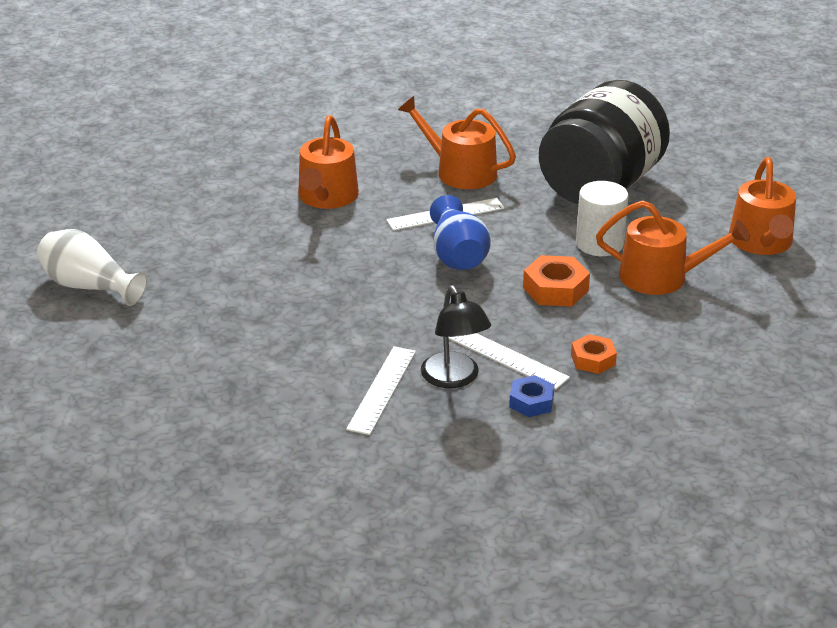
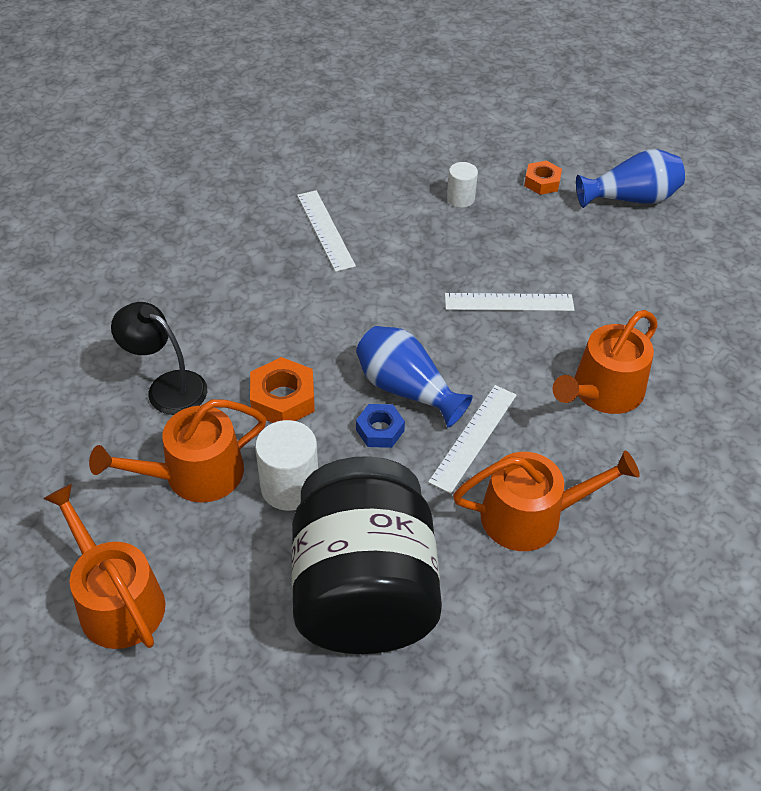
camera: 140 degrees right, 15 degrees up
(89, 287) = (630, 198): white vase -> blue vase
(225, 356) = (460, 199): none -> white cylinder
(326, 197) = (602, 392): orange watering can -> orange watering can turned 105 degrees counterclockwise
(454, 378) = (283, 265): black lamp -> black lamp (167, 387)
(506, 357) = (261, 303): white ruler -> white ruler (509, 302)
(531, 402) = (208, 275): blue nut -> blue nut (380, 430)
(593, 359) = (190, 338): orange nut -> orange nut (542, 182)

